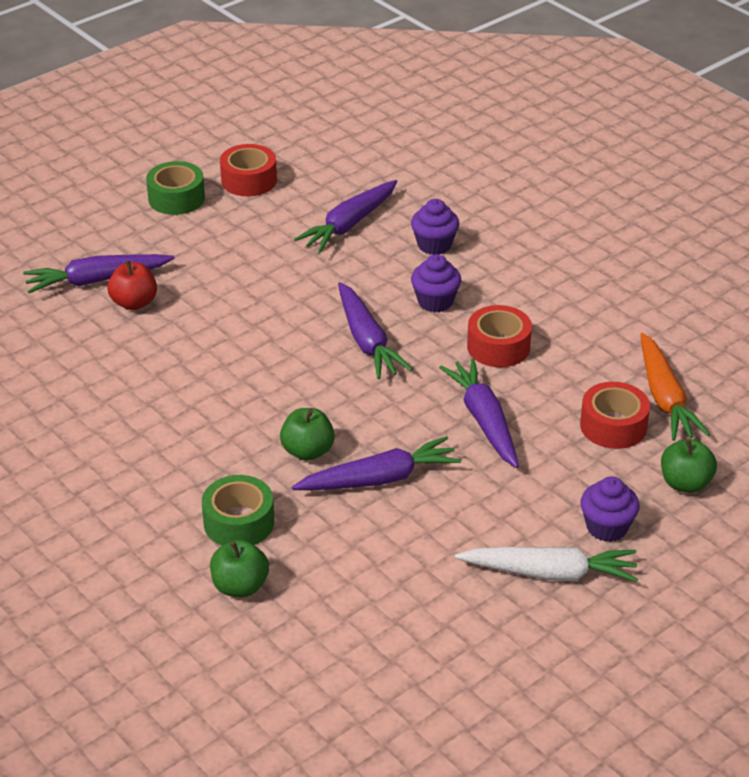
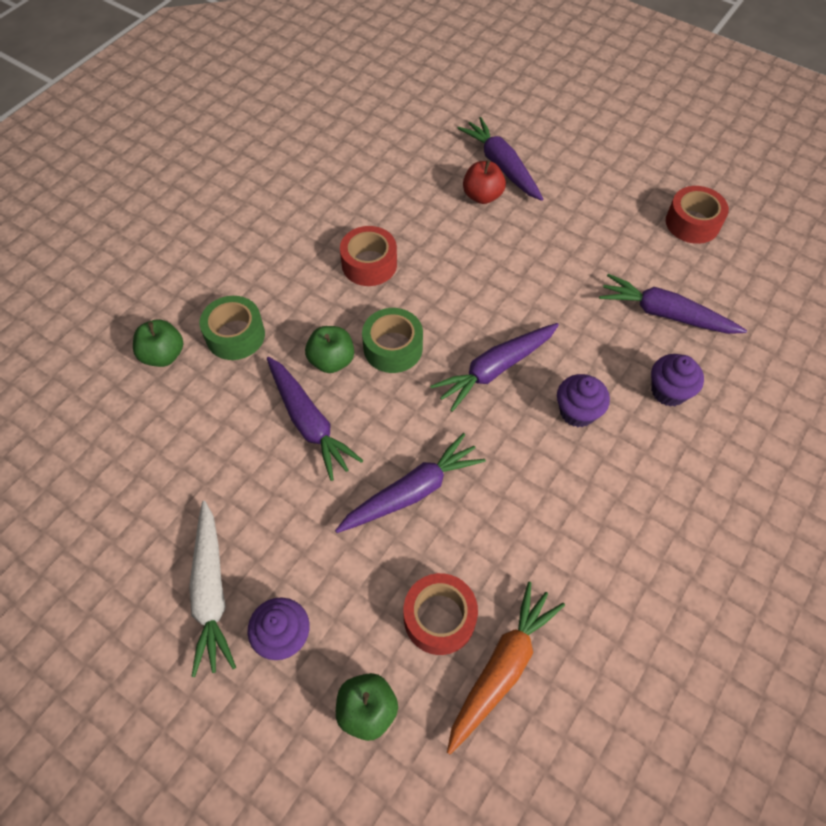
camera: 75 degrees right, 20 degrees up
(176, 198) = (637, 182): green tape -> green tape (393, 348)
(498, 347) = (528, 482): red tape -> red tape (369, 264)
(665, 398) = (502, 667): orange carrot -> orange carrot turned 150 degrees clockwise

